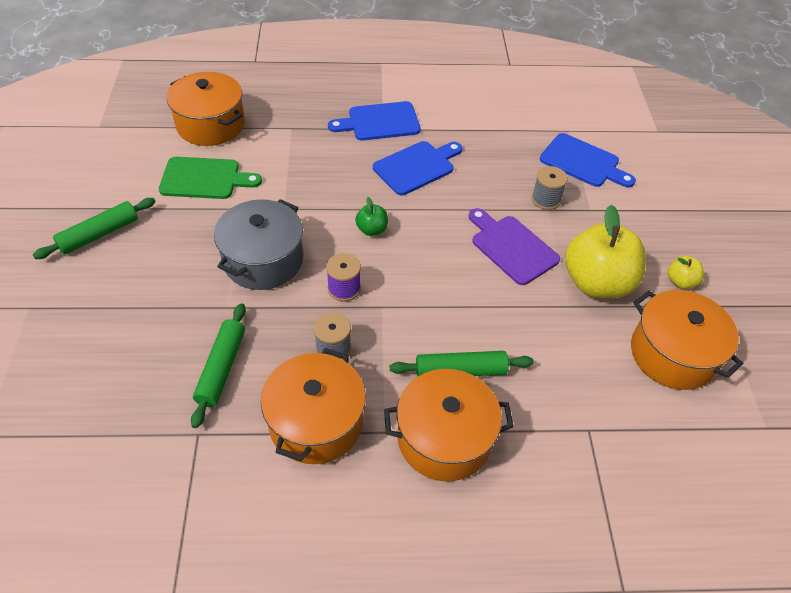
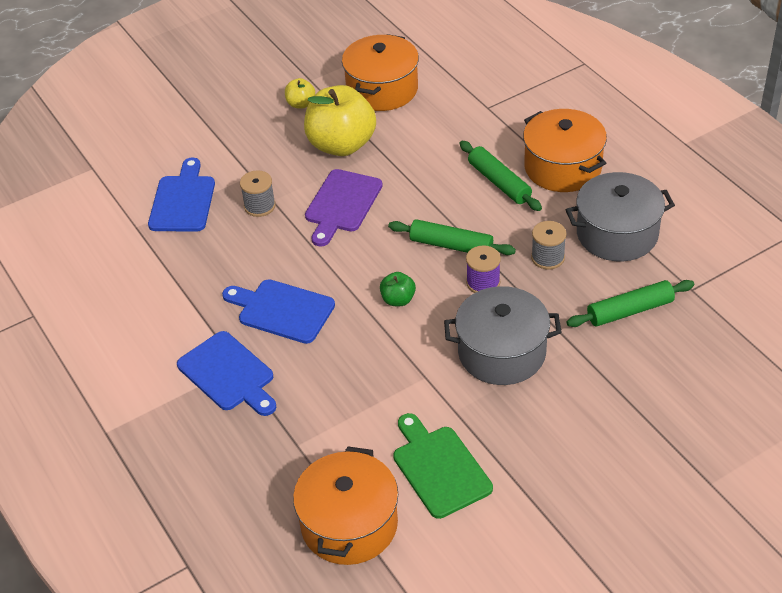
camera: 115 degrees left, 5 degrees down
(99, 234) = (587, 499): green rolling pin -> green rolling pin (451, 245)
(316, 422) = (617, 234): orange pot -> grey pot

